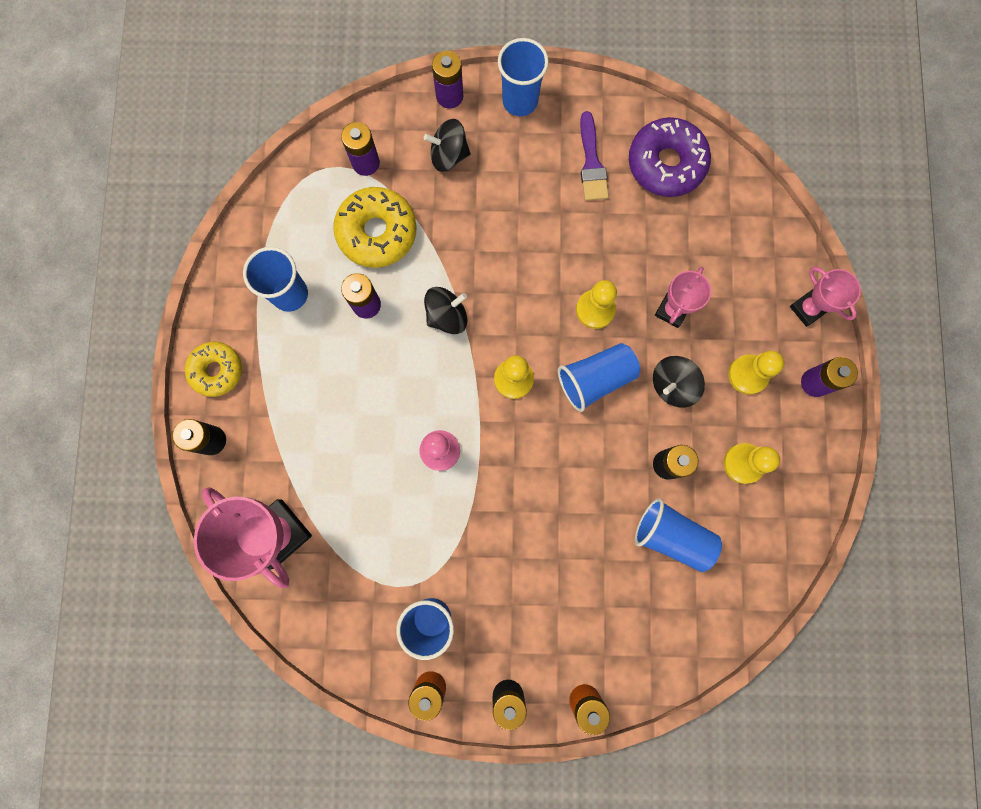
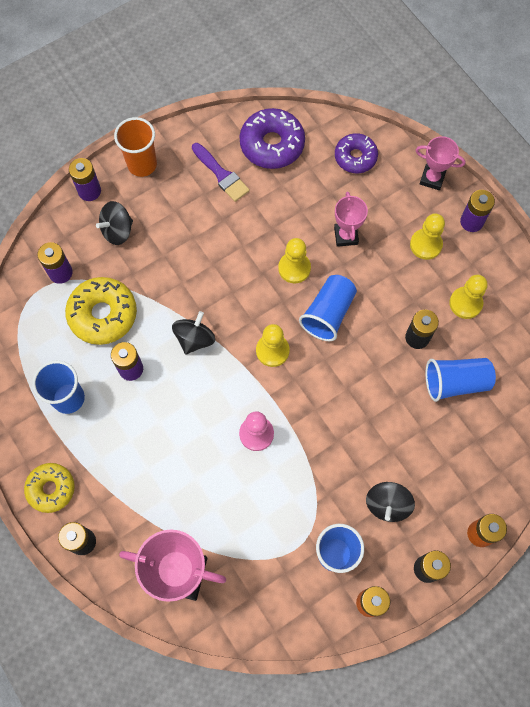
camera: 35 degrees left, 10 degrees down
(520, 101) = (142, 164): blue cup -> orange cup
(672, 385) = (382, 283): black spinning top -> black spinning top (387, 504)
(743, 233) = (355, 157): none -> purple donut

